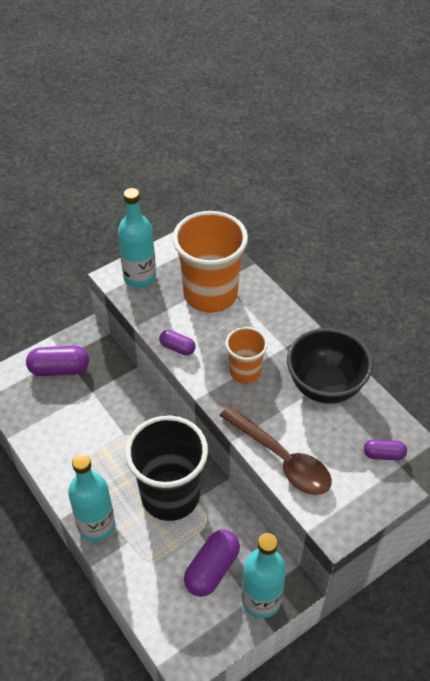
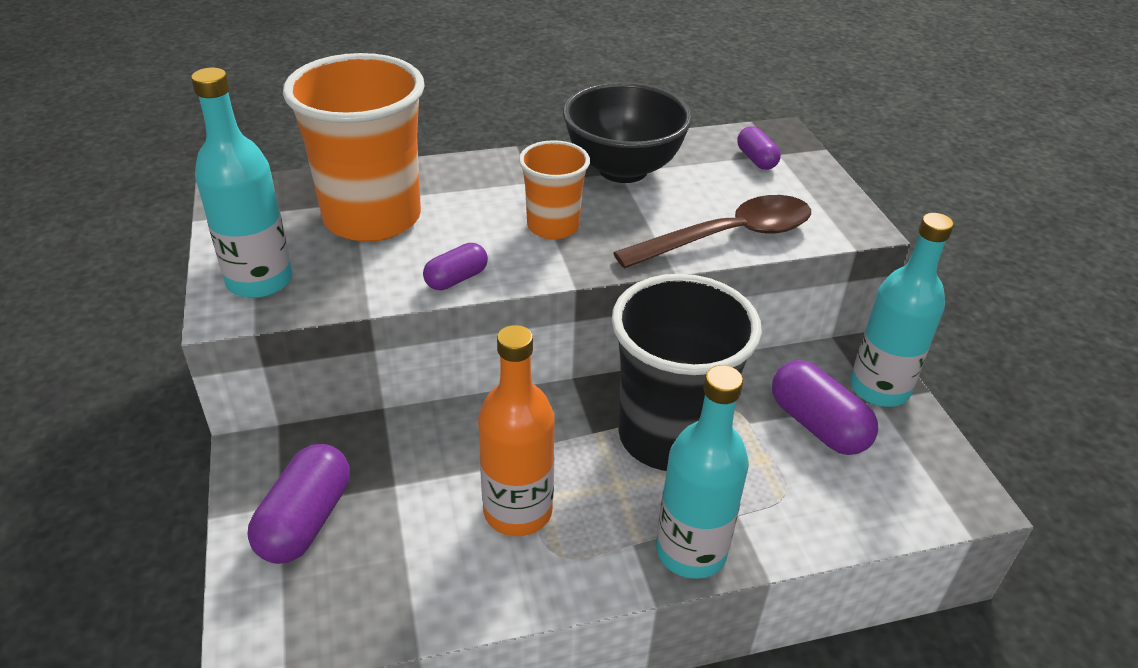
camera: 70 degrees left, 10 degrees down
(94, 445) = (518, 511): none -> orange bottle
(383, 454) = (756, 159): purple capsule -> purple capsule turned 45 degrees counterclockwise

